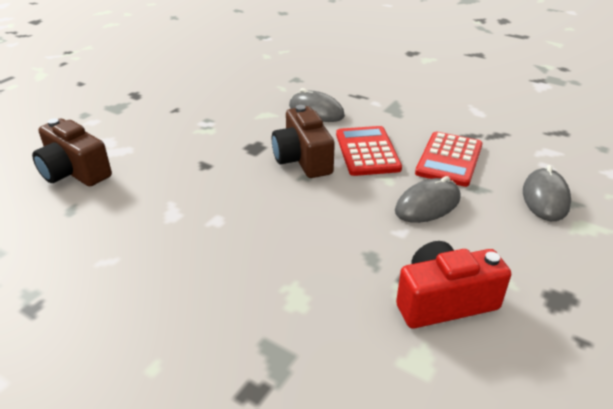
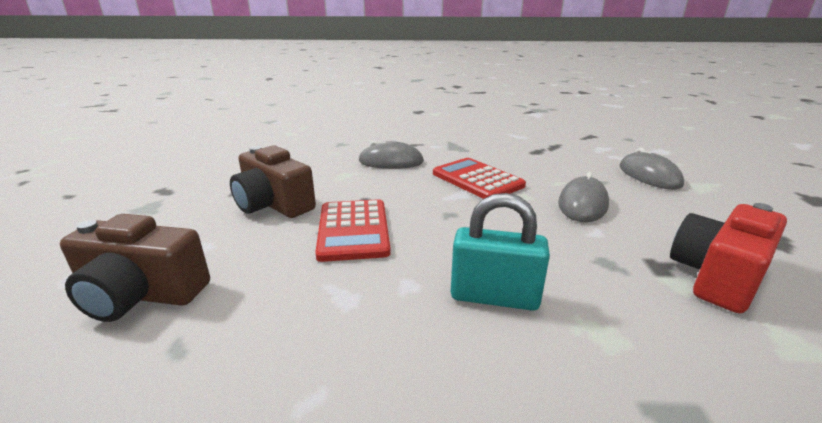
camera: 30 degrees left, 10 degrees down
(259, 248) = (494, 297): none -> turquoise padlock
(303, 159) = (428, 200): brown camera -> brown camera (273, 204)
(449, 159) = (547, 169): red calculator -> red calculator (353, 230)

